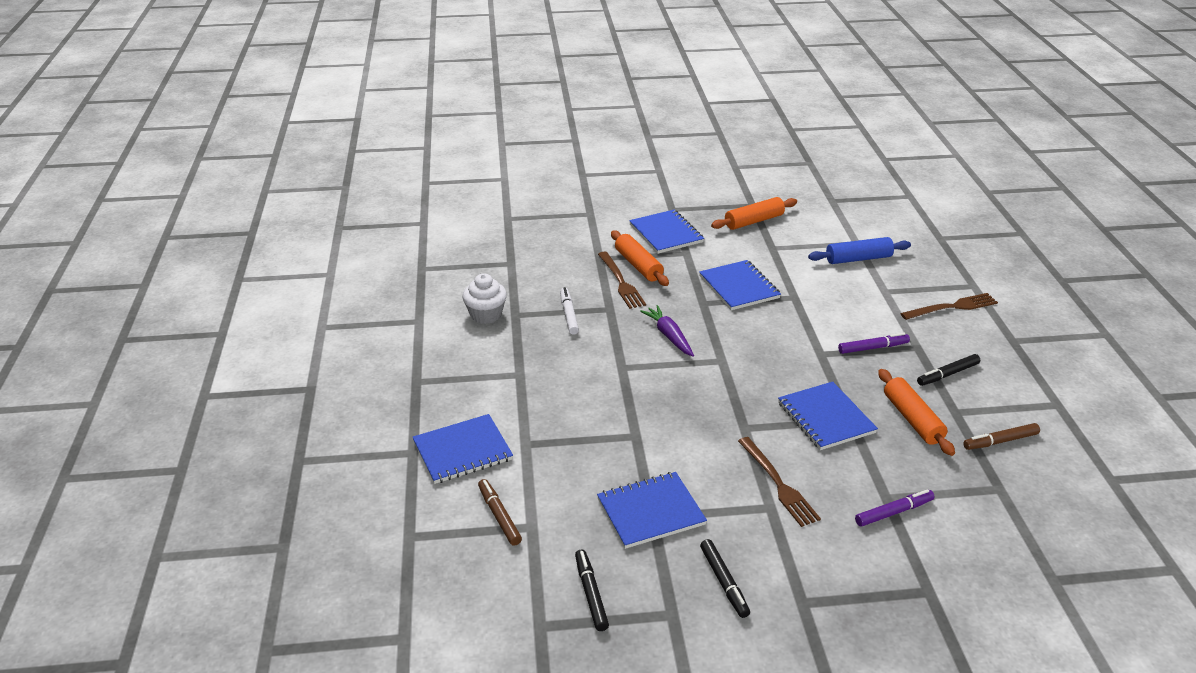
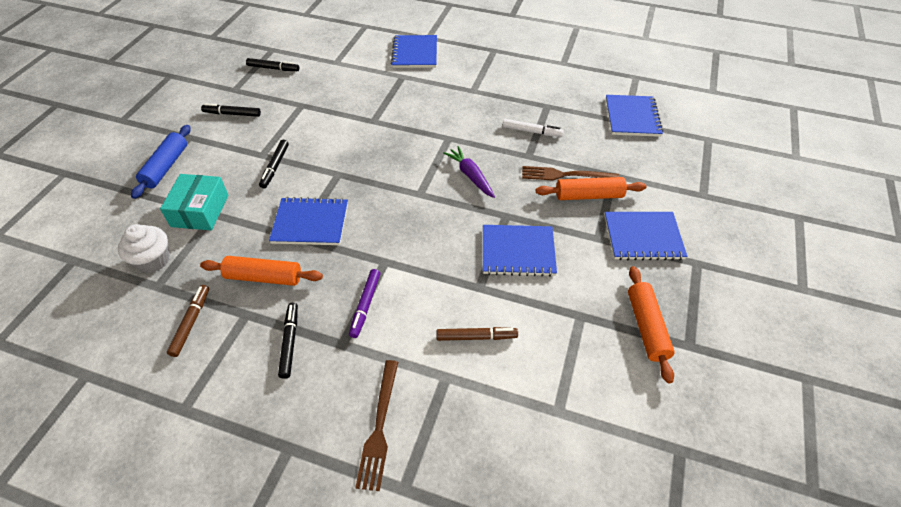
camera: 115 degrees right, 15 degrees up
(486, 315) = (554, 92): white cupcake -> white cupcake (153, 260)
(499, 516) = (353, 54): brown marker -> brown marker (476, 337)
(651, 512) = (305, 105): blue notebook -> blue notebook (632, 117)
(669, 336) = (470, 176): purple carrot -> purple carrot turned 120 degrees counterclockwise
(778, 484) = (275, 167): brown fork -> black marker
(858, 259) = (521, 390): blue rolling pin -> blue rolling pin (166, 167)
(894, 512) = (200, 211): purple marker -> turquoise box

